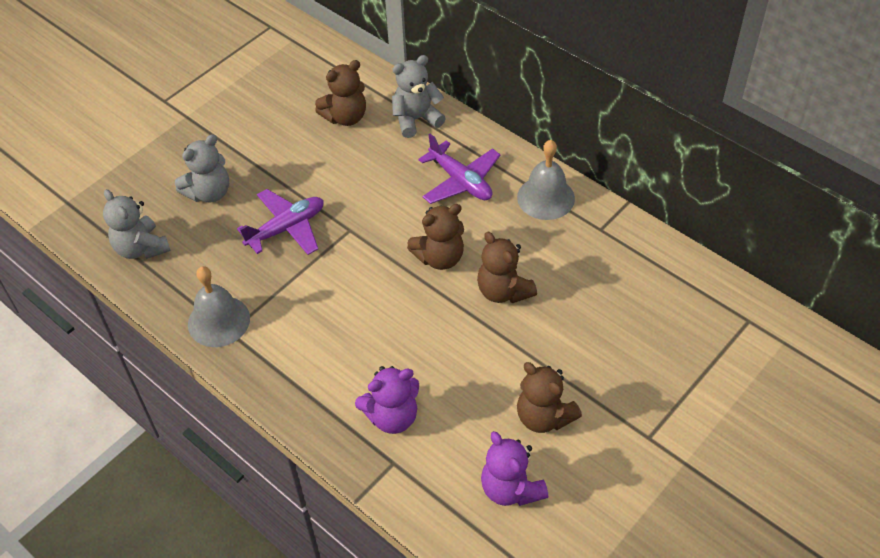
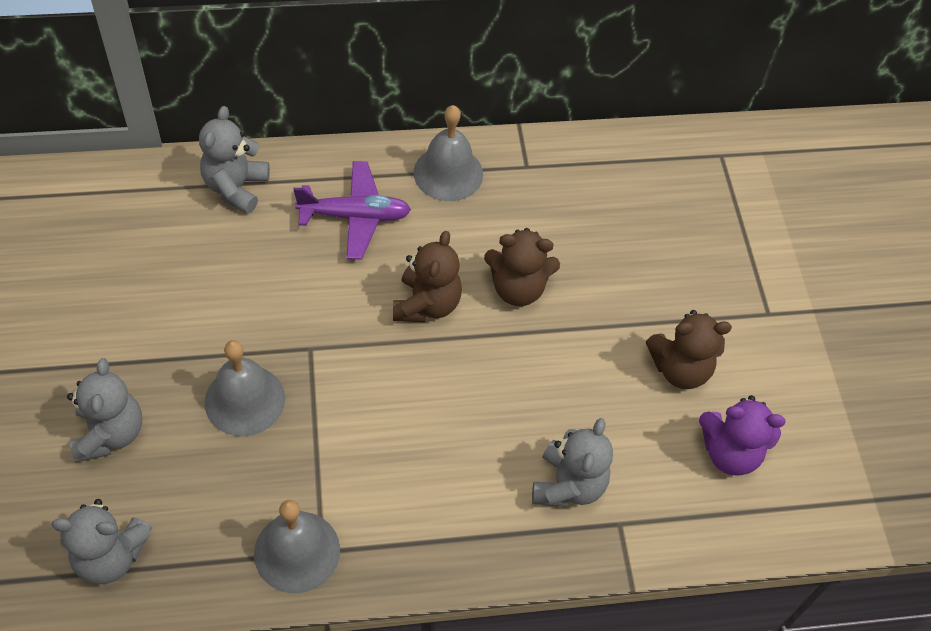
camera: 55 degrees left, 5 degrees up
(286, 228) = (244, 400): purple plane -> grey bell
(345, 117) = (159, 238): brown teddy bear -> none
(392, 416) = (568, 485): purple teddy bear -> grey teddy bear

